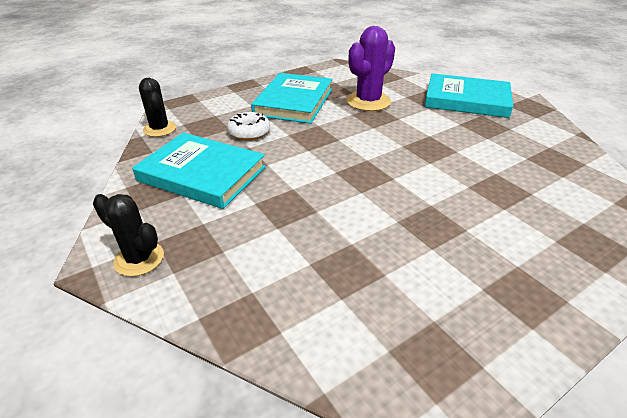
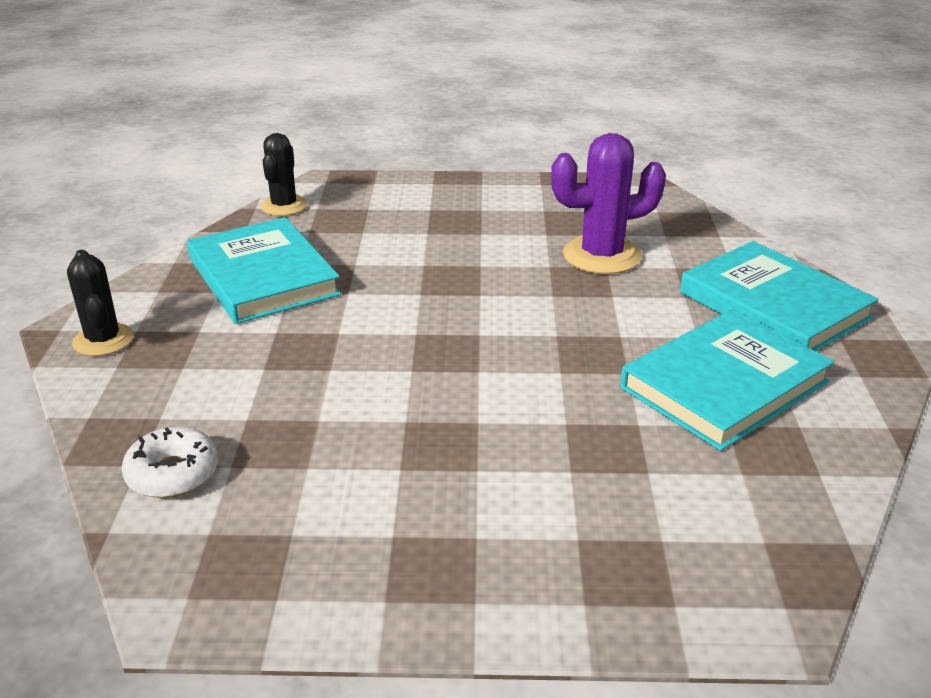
camera: 35 degrees right, 5 degrees down
(249, 132) = (379, 244): white donut -> white donut (173, 473)
(294, 102) = (492, 222): turquoise book -> turquoise book (724, 385)

